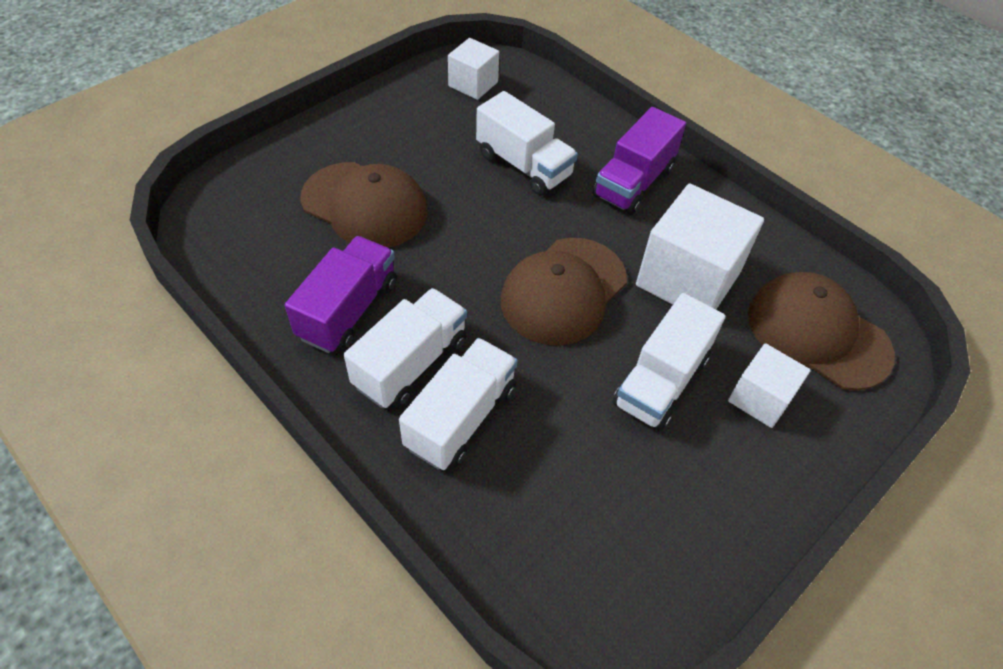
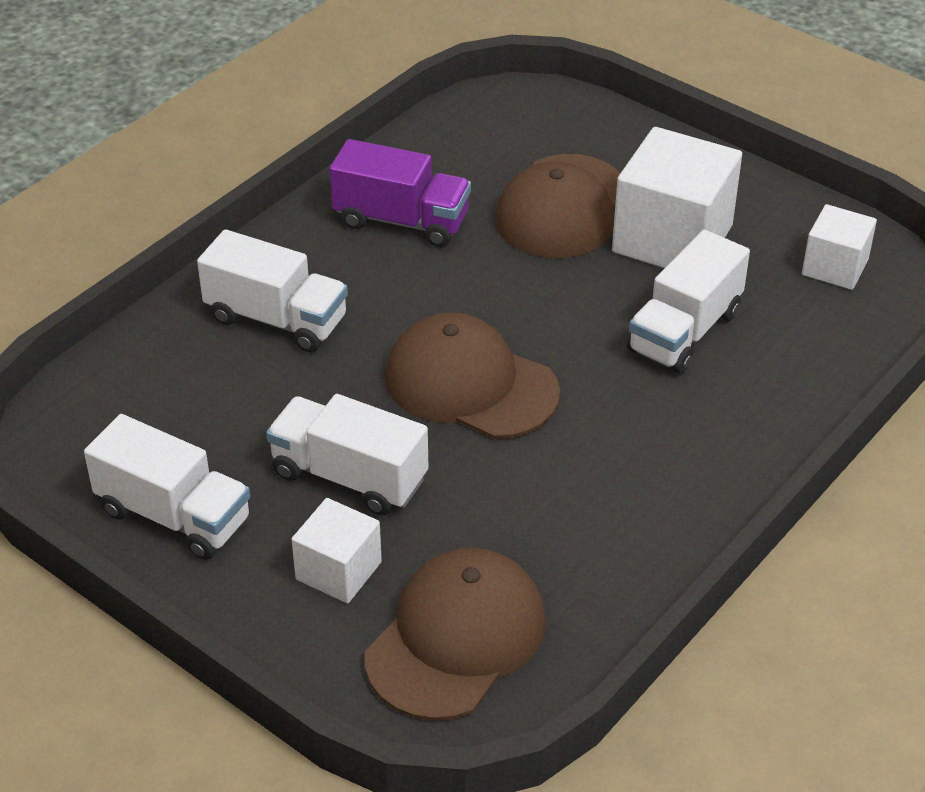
camera: 85 degrees right, 10 degrees down
(411, 363) = (339, 275): white truck -> white truck (174, 515)
(633, 182) = (692, 442): purple truck -> none
(688, 279) = (521, 501): white cube -> white cube (672, 239)

